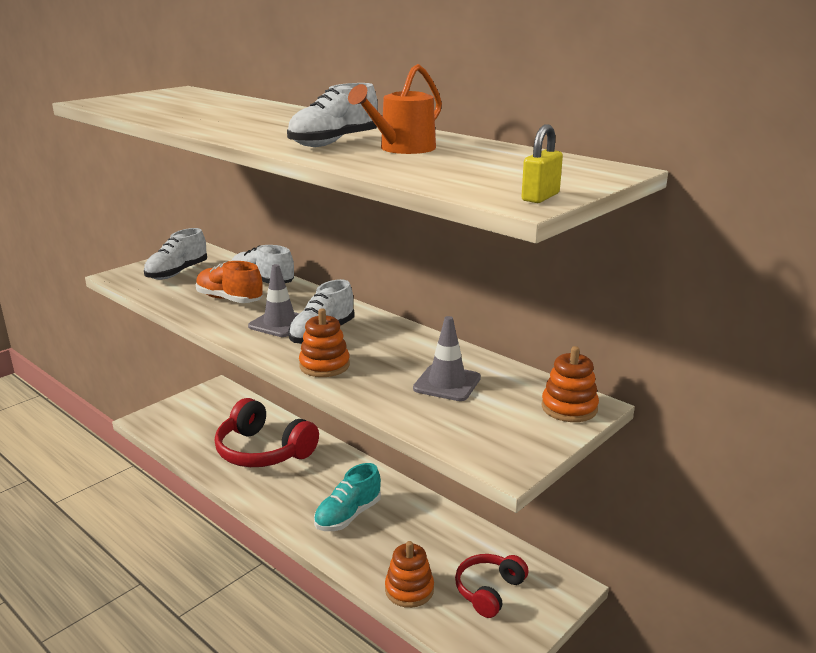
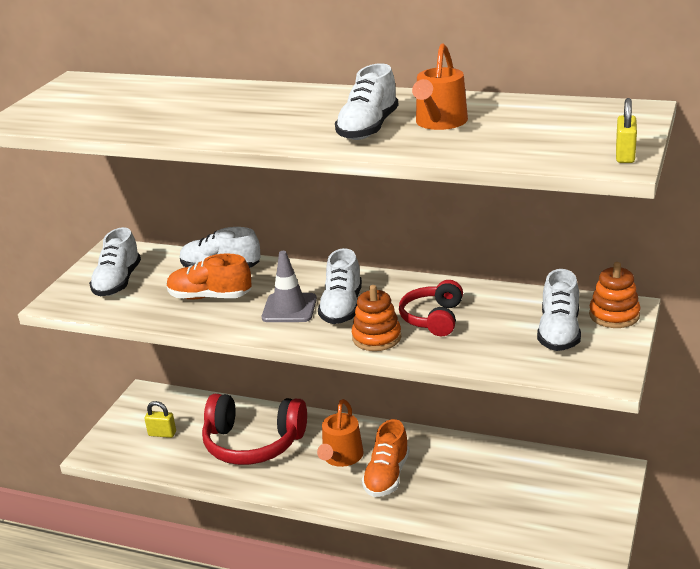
camera: 20 degrees left, 5 degrees up
(203, 421) = (162, 434): none -> yellow padlock
(323, 486) = (341, 457): none -> orange watering can
(348, 515) = (387, 476): turquoise shoe -> orange shoe
(409, 589) = (491, 519): orange stacking toy -> none
(447, 383) = (498, 323): grey traffic cone -> none
(489, 591) = (557, 497): red headphones -> red headphones (433, 318)
(497, 408) = (559, 332): none -> white shoe

